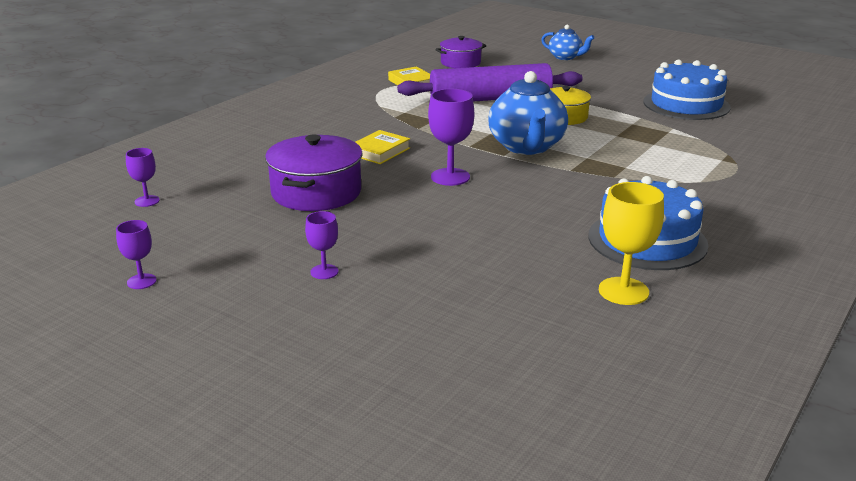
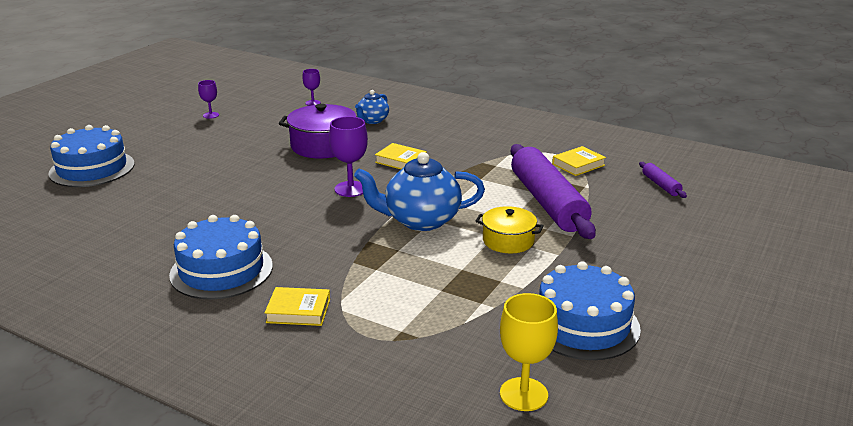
camera: 85 degrees right, 0 degrees up
(324, 272) = (207, 157): purple goblet -> none
(336, 377) = (92, 168): none -> blue cake
(460, 63) = (661, 185): purple pot -> purple rolling pin
(565, 57) = (730, 247): blue teapot -> blue teapot (372, 120)
(623, 291) = (145, 255): yellow goblet -> yellow goblet (523, 394)
(710, 199) = (298, 311): none -> yellow book

